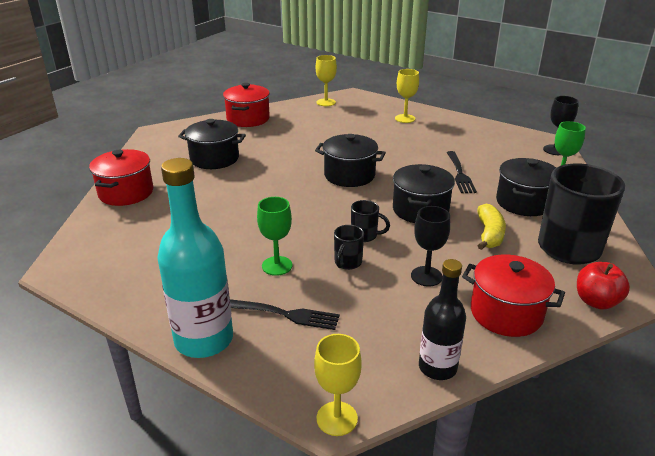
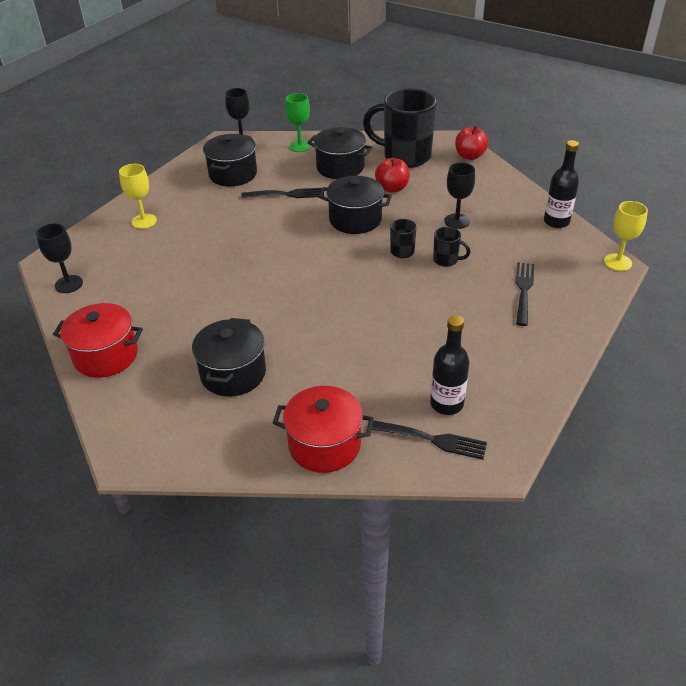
camera: 90 degrees left, 10 degrees up
(103, 238) = (431, 439): none -> black fork
(138, 248) = (446, 404): none -> black bottle
(204, 340) = (568, 332): turquoise bottle -> none
(277, 266) = (458, 300): green goblet -> none
(326, 102) = (69, 284): yellow goblet -> black goblet
(349, 175) = (285, 261): black pot -> black pot (233, 174)
(489, 234) = (392, 188): yellow banana -> red apple
(506, 313) = (492, 191): red pot -> none

